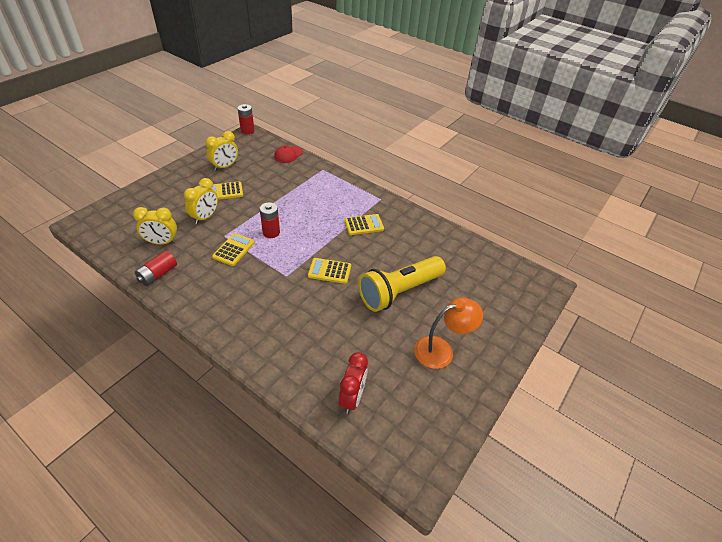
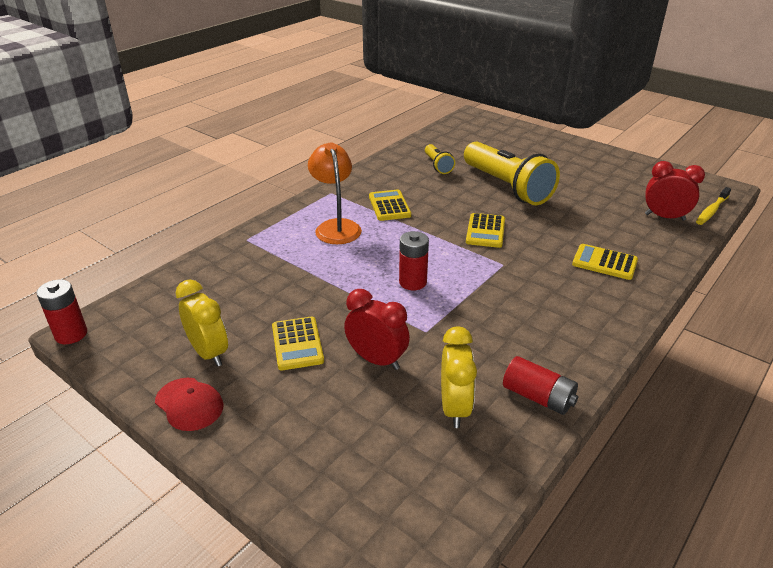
camera: 85 degrees left, 10 degrees down
(205, 217) = (377, 360): yellow clock -> red clock
(233, 250) = (459, 317): yellow calculator -> yellow calculator (604, 263)
(288, 155) = (189, 275): red cap -> red cap (189, 404)
(366, 446) = (711, 210): none -> yellow toothbrush
(431, 253) = (437, 165): none -> yellow flashlight
(441, 350) = (579, 170): orange lamp -> orange lamp (336, 227)

